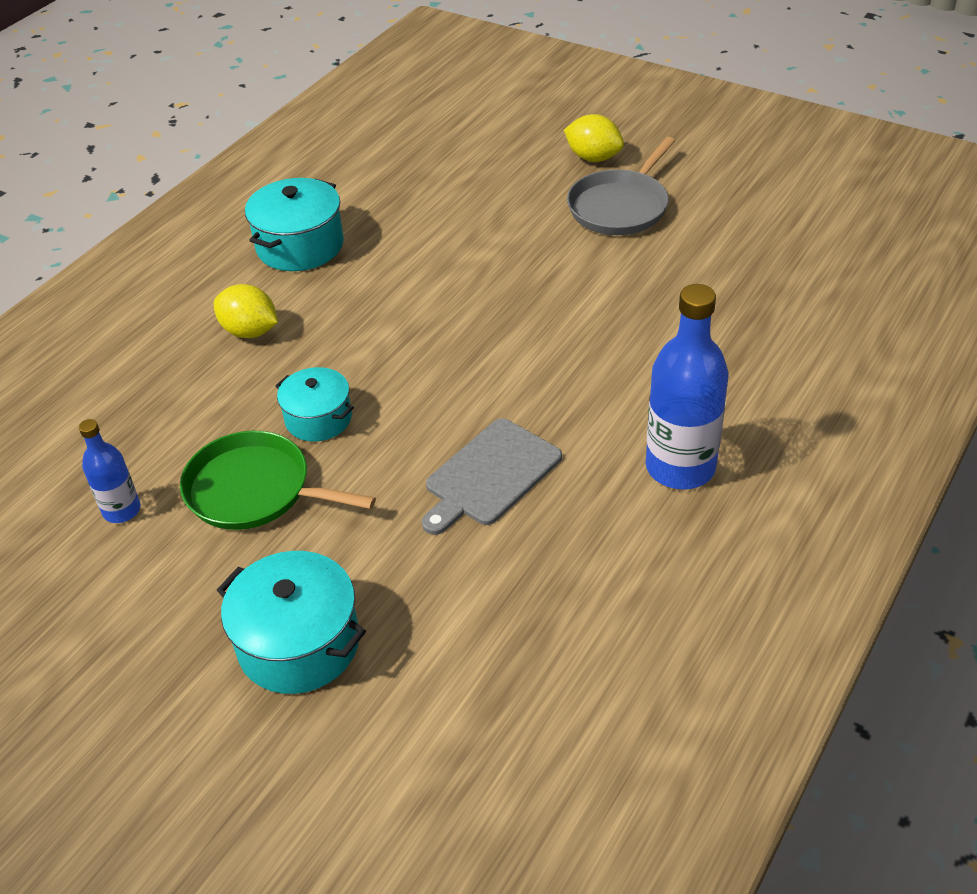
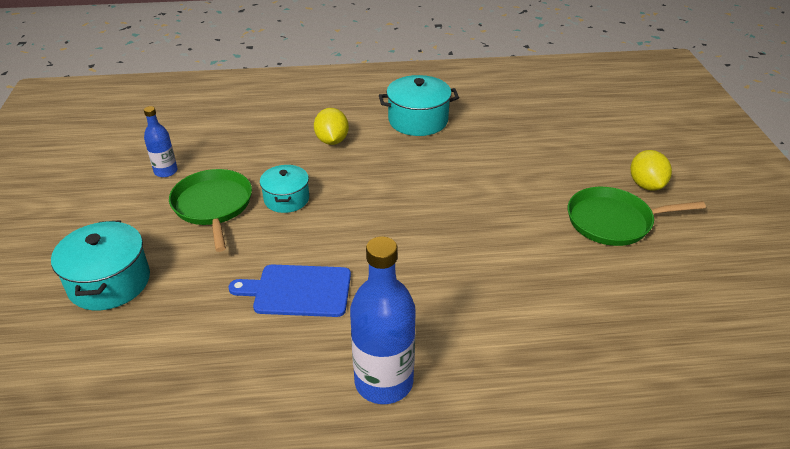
camera: 50 degrees right, 5 degrees down
(490, 475) = (298, 291): grey cutting board -> blue cutting board
(620, 206) = (613, 221): grey pan -> green pan

